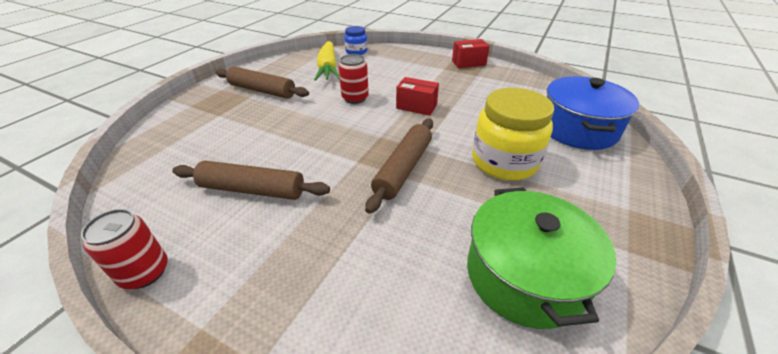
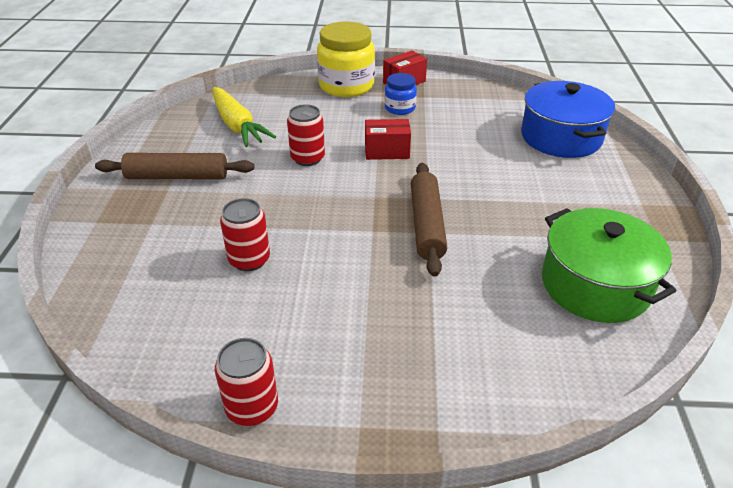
camera: 25 degrees left, 0 degrees up
(252, 190) = (285, 294): brown rolling pin -> none
(253, 156) = (249, 260): none -> red can
(356, 51) = (254, 94): blue jar -> blue jar (400, 108)
(504, 161) = (516, 190): yellow jar -> yellow jar (346, 86)

